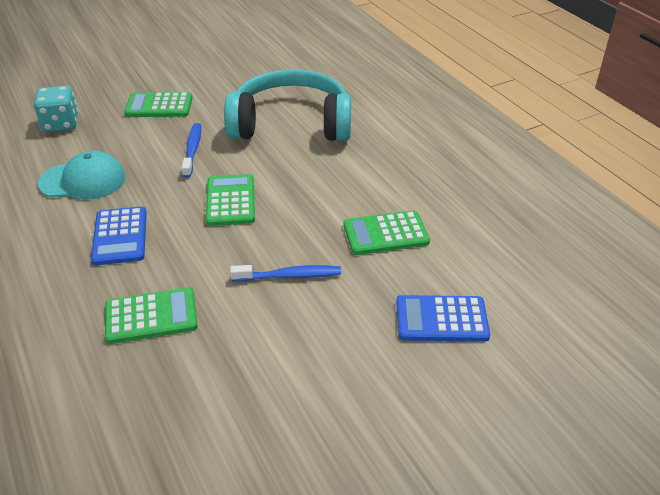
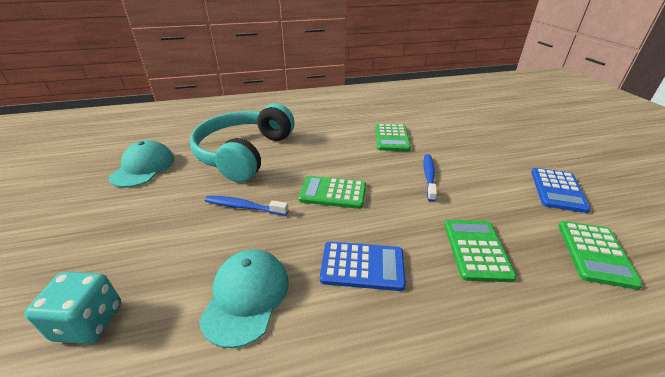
camera: 75 degrees left, 5 degrees down
(159, 106) = (141, 223): green calculator -> green calculator (595, 253)
(241, 76) = (143, 167): none -> turquoise cap
(441, 319) = (467, 134): blue calculator -> blue calculator (557, 190)

